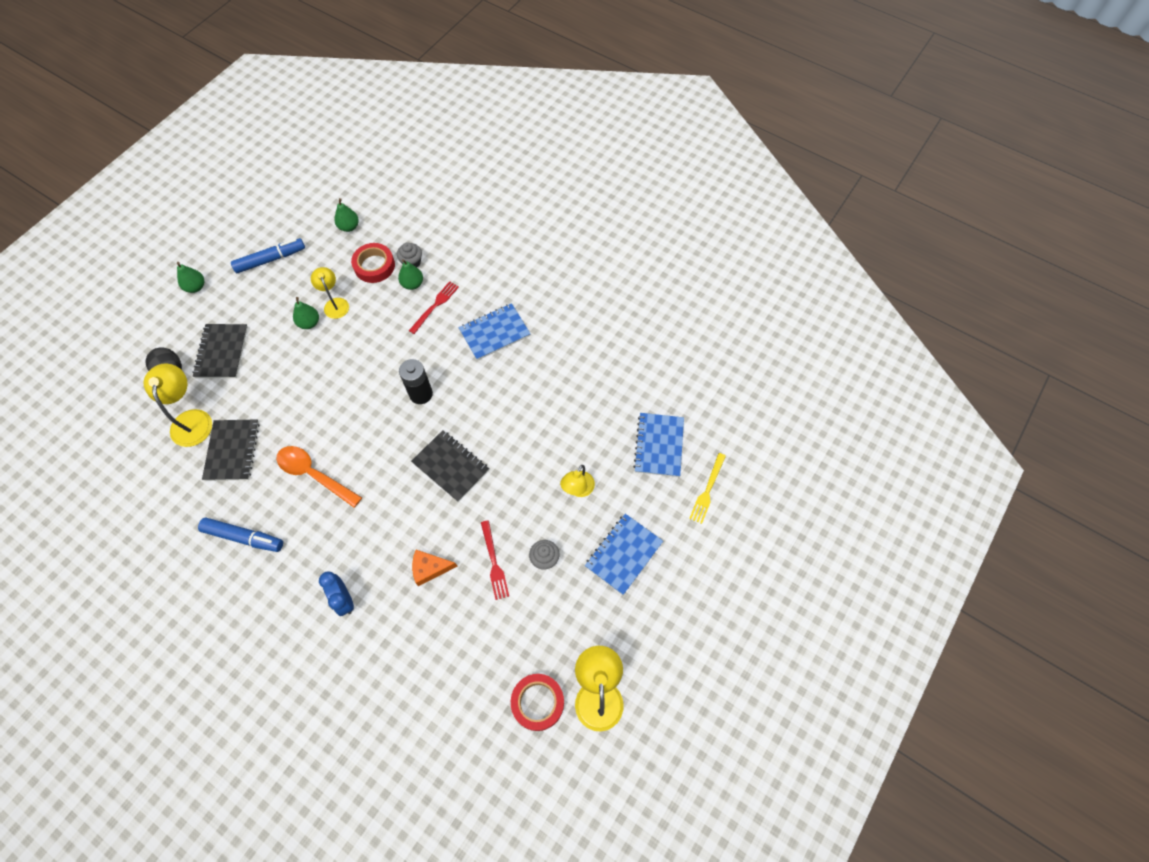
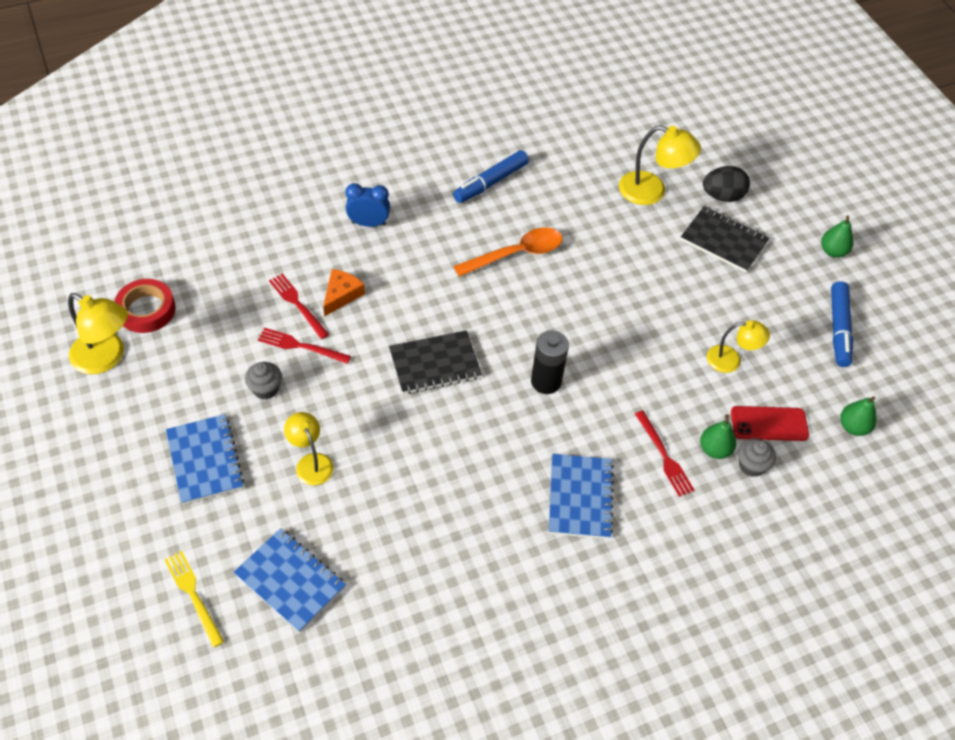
camera: 120 degrees right, 10 degrees down
(232, 451) = (592, 207): black notebook -> none
(309, 323) = (717, 326): green pear -> none
(374, 266) = (769, 424): red tape -> red phone
(458, 593) = (297, 304): none -> red fork

